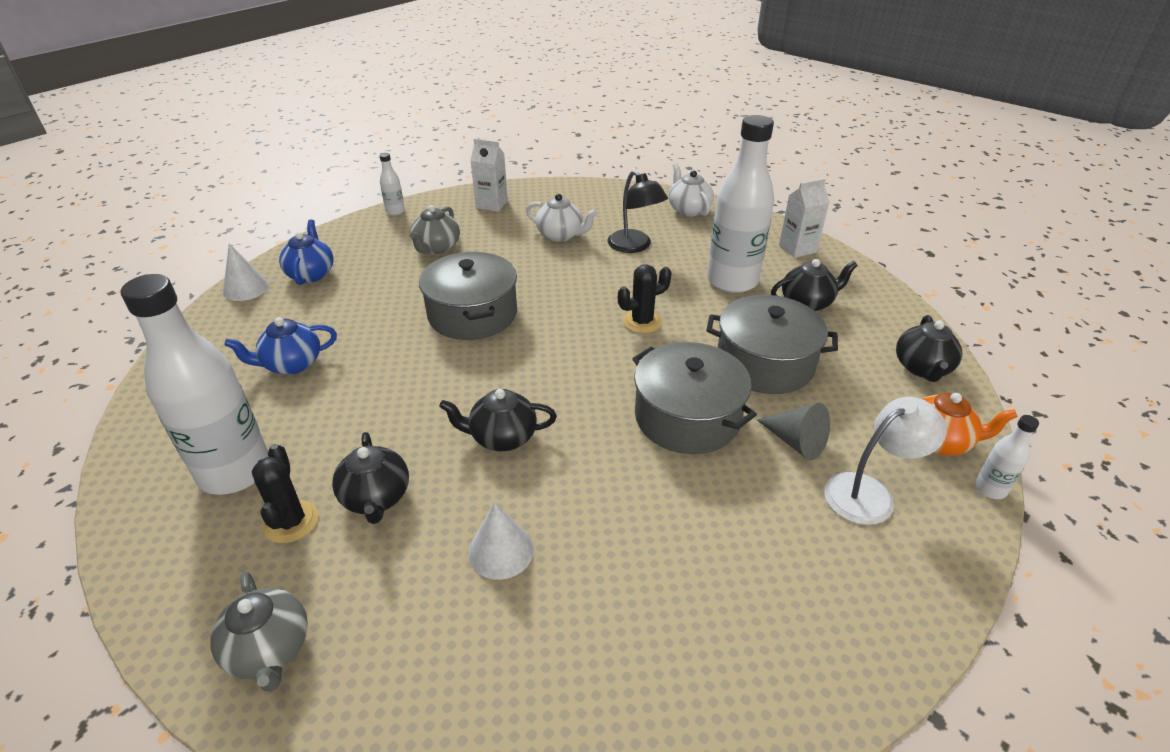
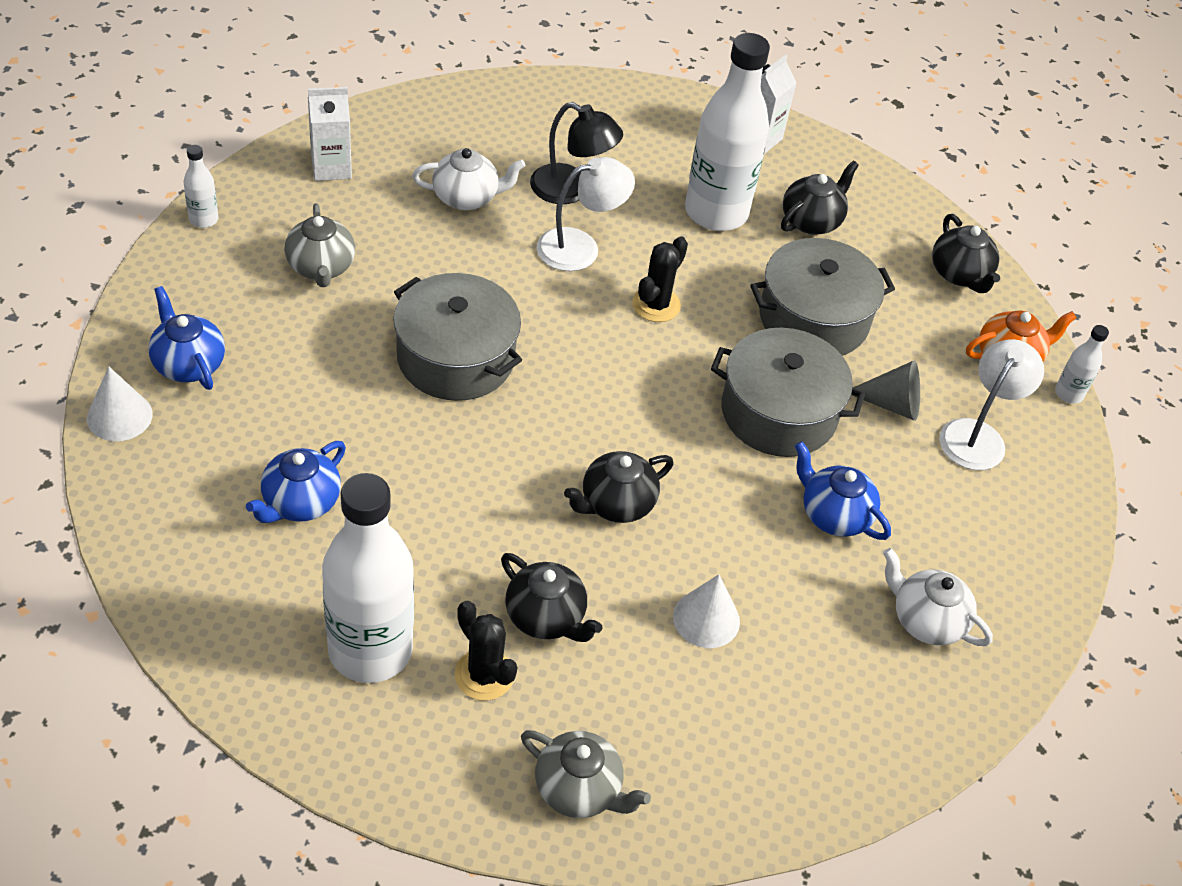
camera: 35 degrees left, 10 degrees up
(614, 277) = (580, 247): none -> white lamp
(681, 509) = (833, 515): none -> blue teapot
(688, 210) = (596, 106): white teapot -> white teapot (926, 620)

